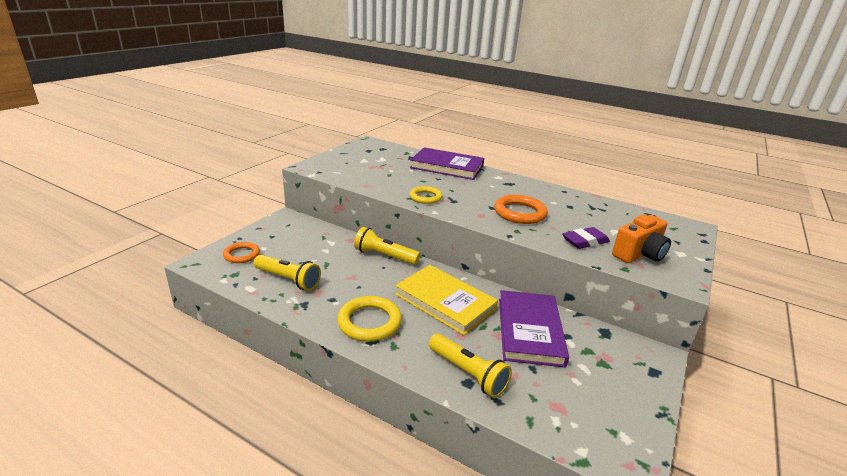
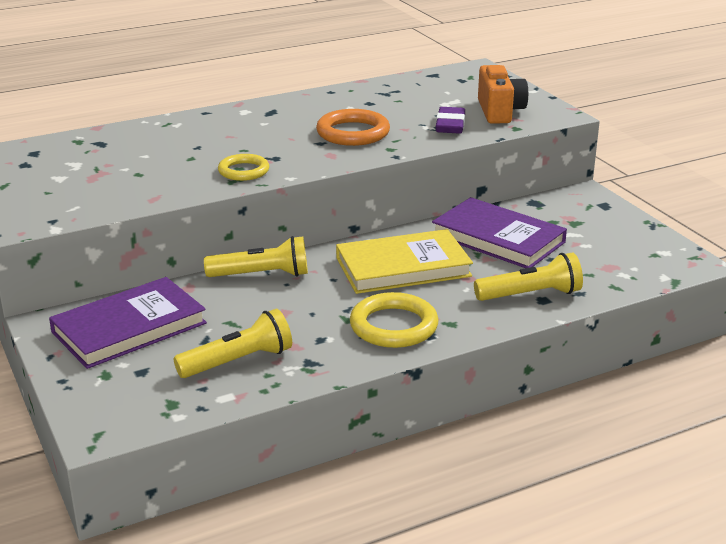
camera: 55 degrees left, 0 degrees up
(242, 255) = (121, 387): orange ring -> none
(384, 256) = (261, 275): yellow flashlight -> yellow flashlight turned 150 degrees counterclockwise
(447, 167) = (169, 130): purple book -> purple book (129, 328)

